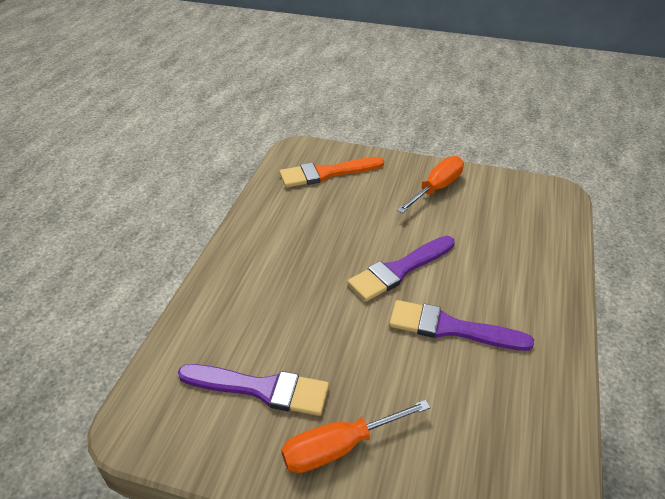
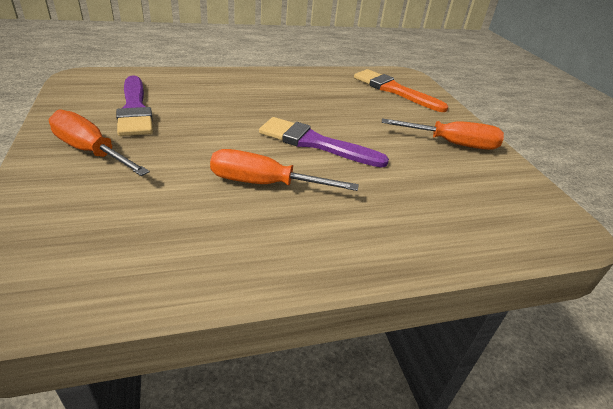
camera: 55 degrees right, 5 degrees down
(451, 328) = (265, 184): purple brush -> orange screwdriver

